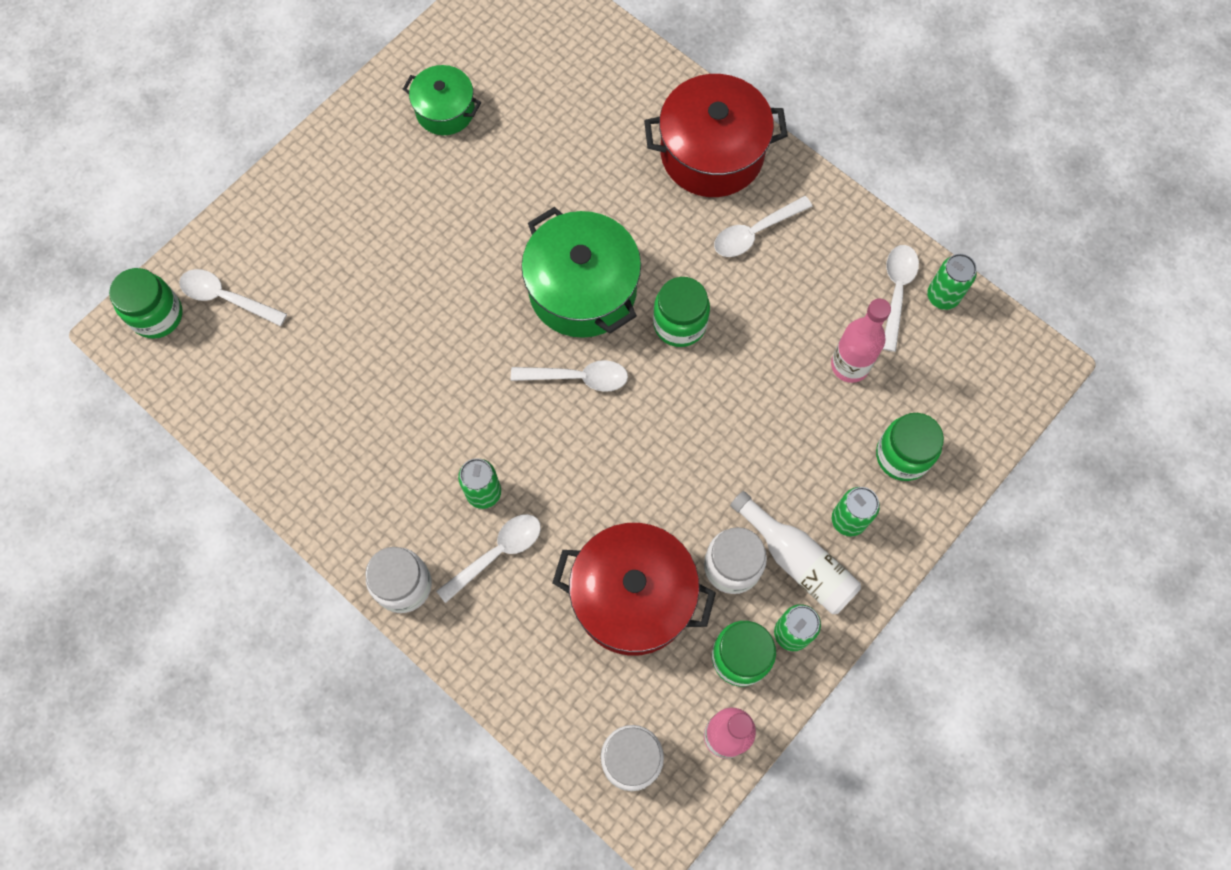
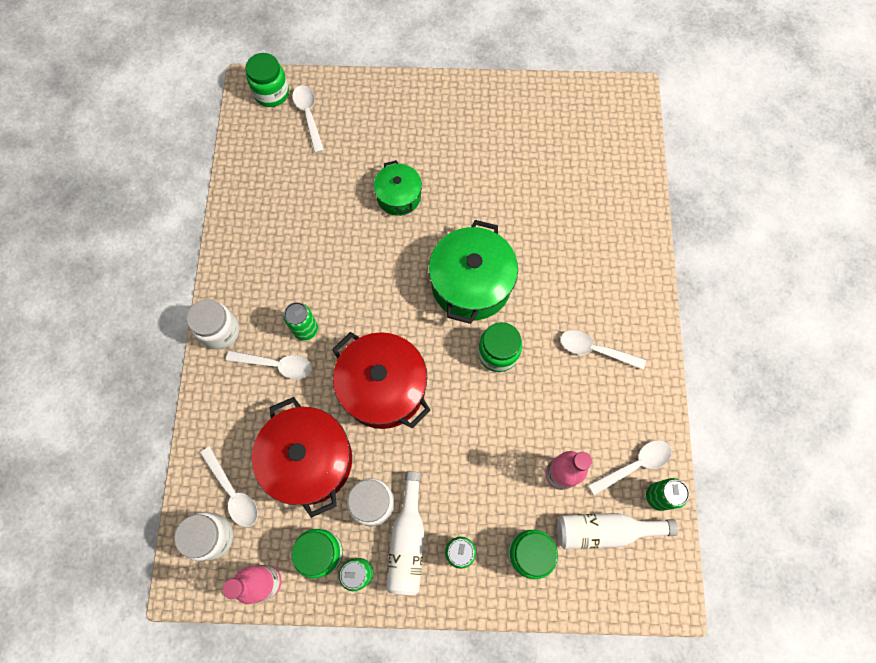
camera: 50 degrees right, 0 degrees up
(445, 110) = (512, 128): green pot -> green pot (399, 196)
(577, 378) = (415, 324): white spoon -> white spoon (233, 492)
(712, 153) = (622, 285): red pot -> red pot (383, 387)
(935, 369) = (605, 530): none -> white bottle

